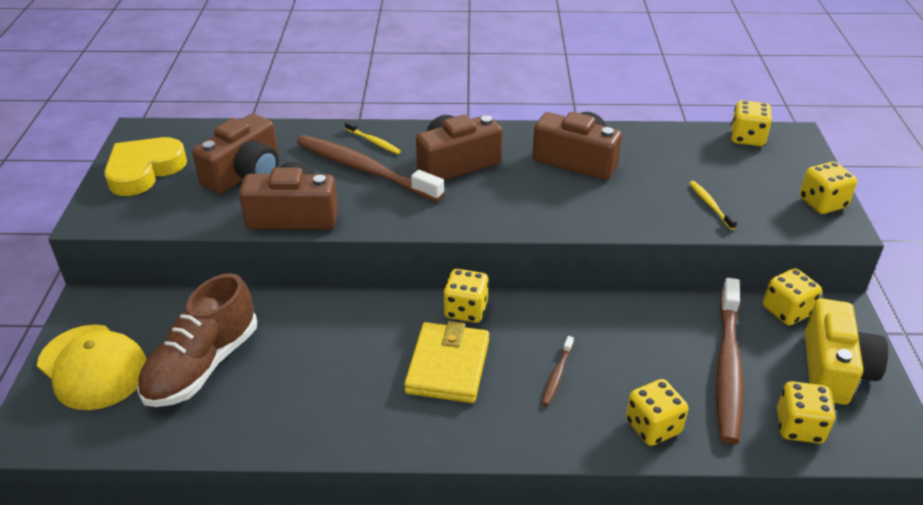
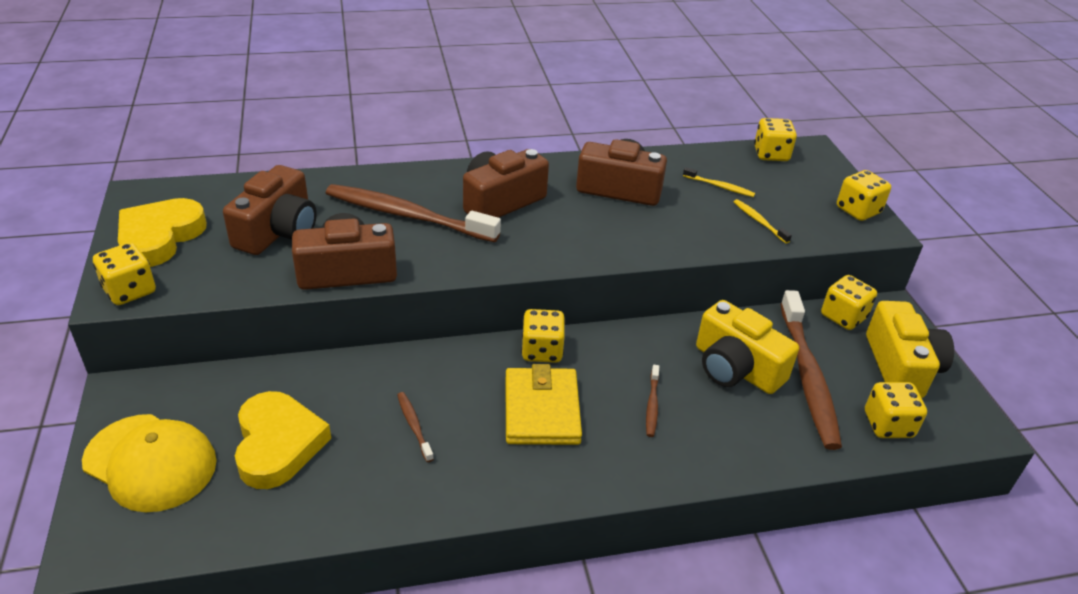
camera: 15 degrees left, 0 degrees up
(202, 365) = (278, 444): brown shoe -> yellow heart
(326, 365) = (414, 426): none -> brown toothbrush
(373, 142) = (407, 186): yellow toothbrush -> yellow toothbrush (720, 186)
(653, 427) = (758, 443): yellow dice -> yellow dice (130, 291)
(654, 349) = (736, 368): none -> yellow camera

